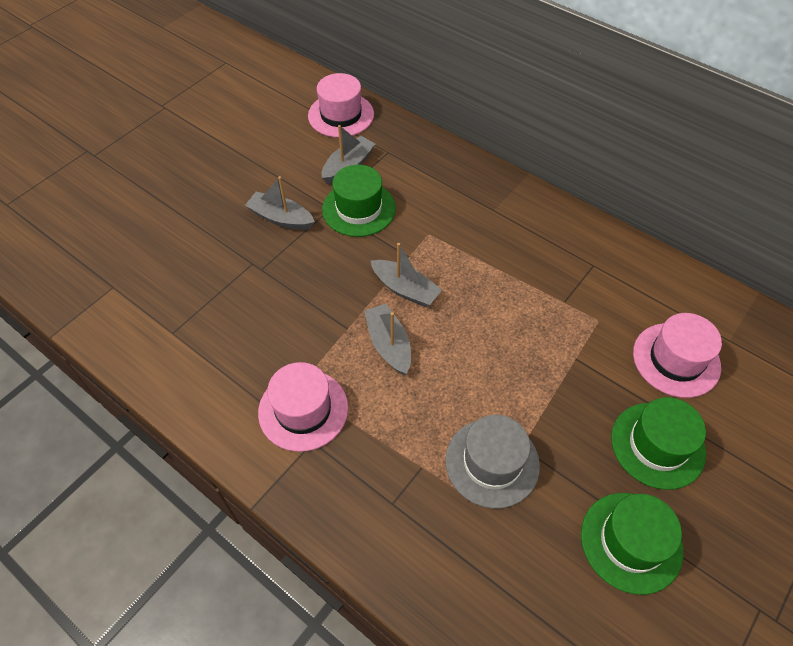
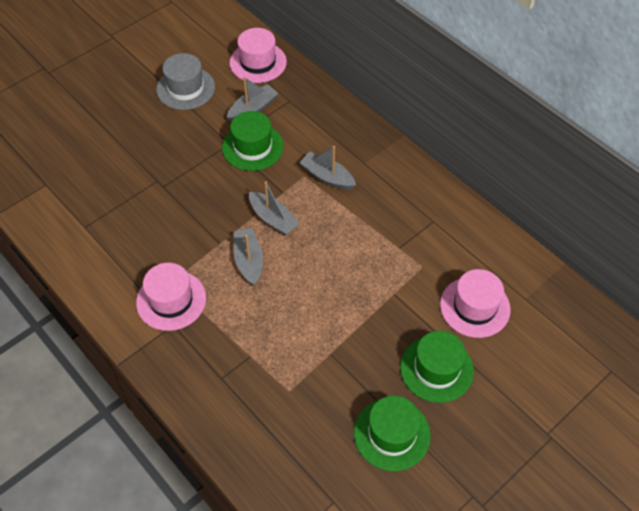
camera: 10 degrees right, 0 degrees up
(281, 218) = (188, 146): grey boat -> grey boat (327, 177)
(492, 462) = (304, 361): grey hat -> grey hat (185, 88)

